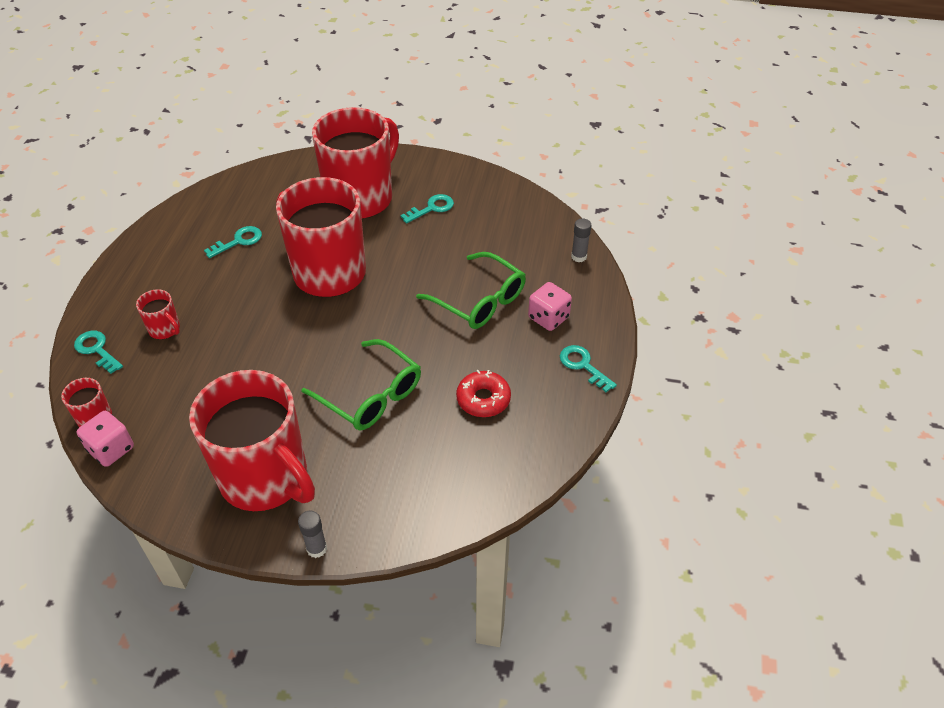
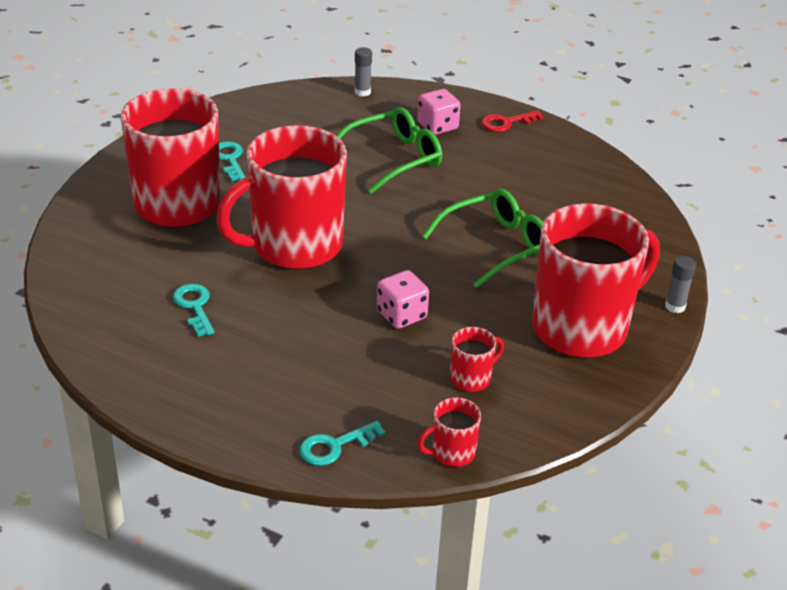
camera: 75 degrees left, 10 degrees down
(111, 449) = (507, 440): pink dice -> pink dice (401, 315)
(165, 329) = (326, 383): red mug -> red mug (471, 378)
(483, 399) = (526, 182): red donut -> none
(583, 365) = (506, 123): turquoise key -> red key

